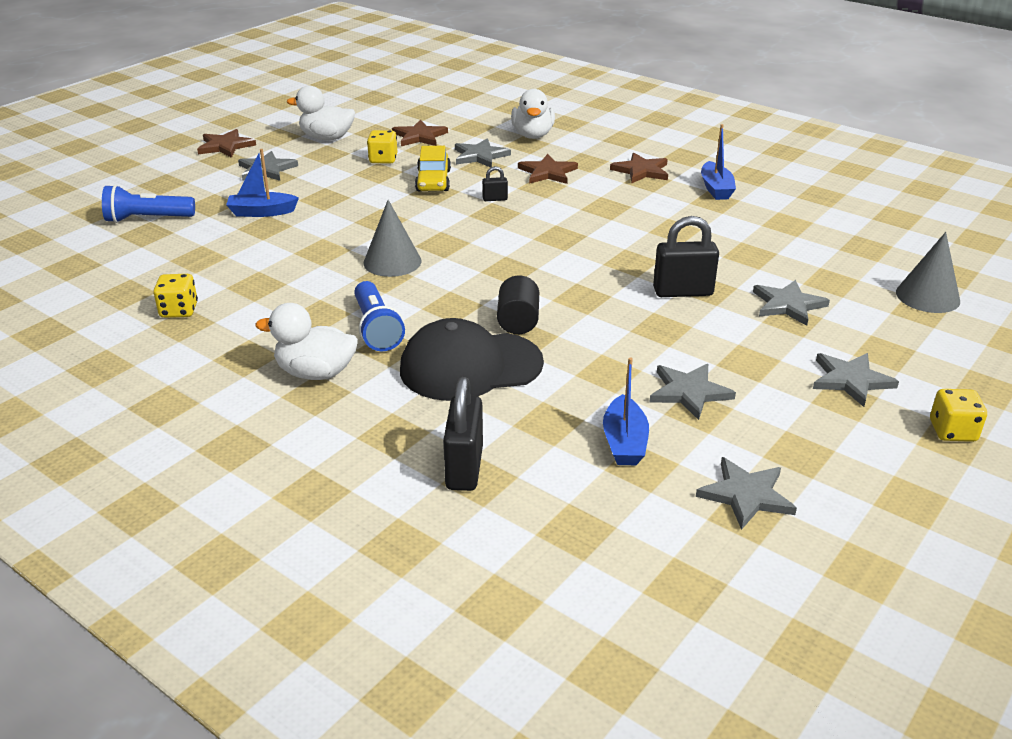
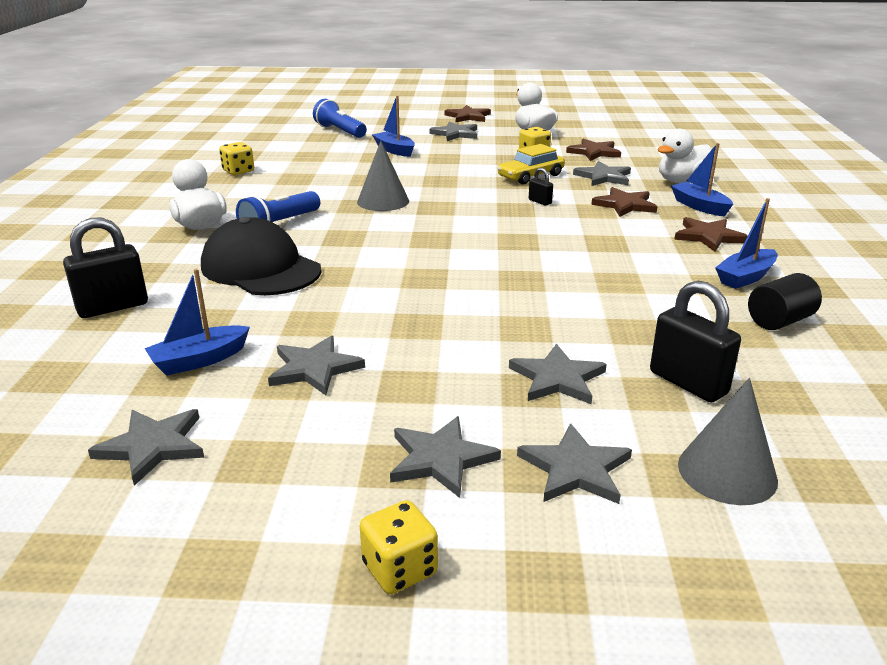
camera: 55 degrees right, 5 degrees down
(518, 321) = (350, 265): black cylinder -> black cylinder (779, 321)
(587, 150) = (699, 206): none -> blue boat
(683, 292) = (500, 317): black padlock -> black padlock (688, 383)
(893, 339) = (575, 469): none -> grey star

